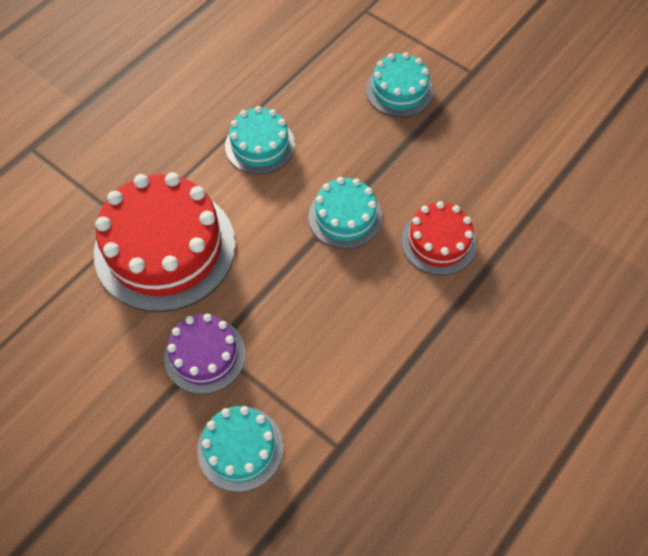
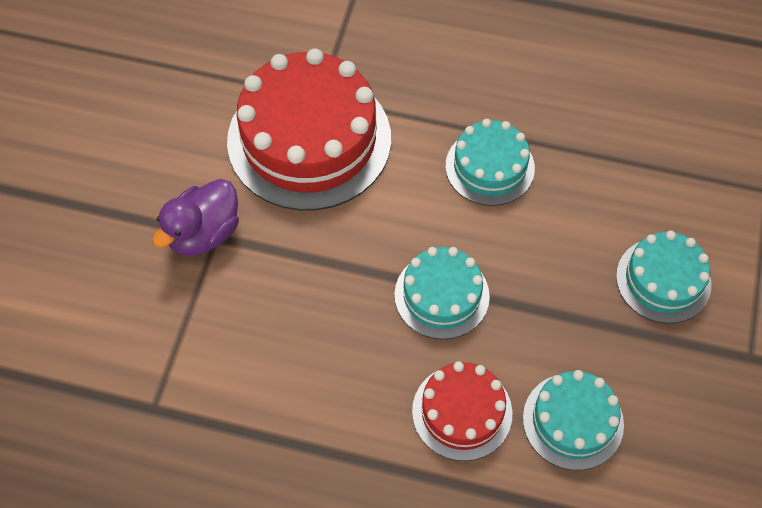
camera: 65 degrees right, 0 degrees up
(205, 355) = (204, 233): purple cake -> purple duck
(240, 448) = (116, 312): turquoise cake -> turquoise cake (573, 421)

